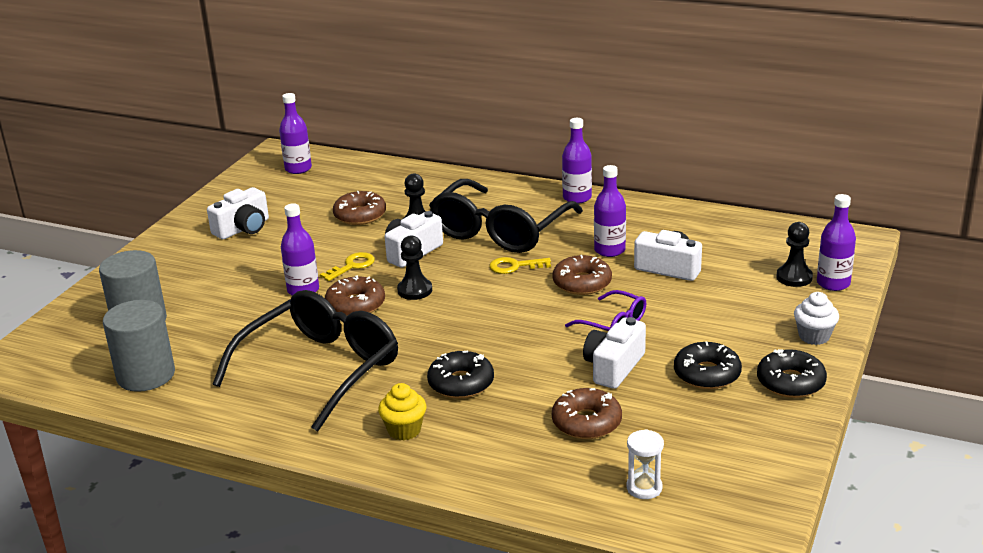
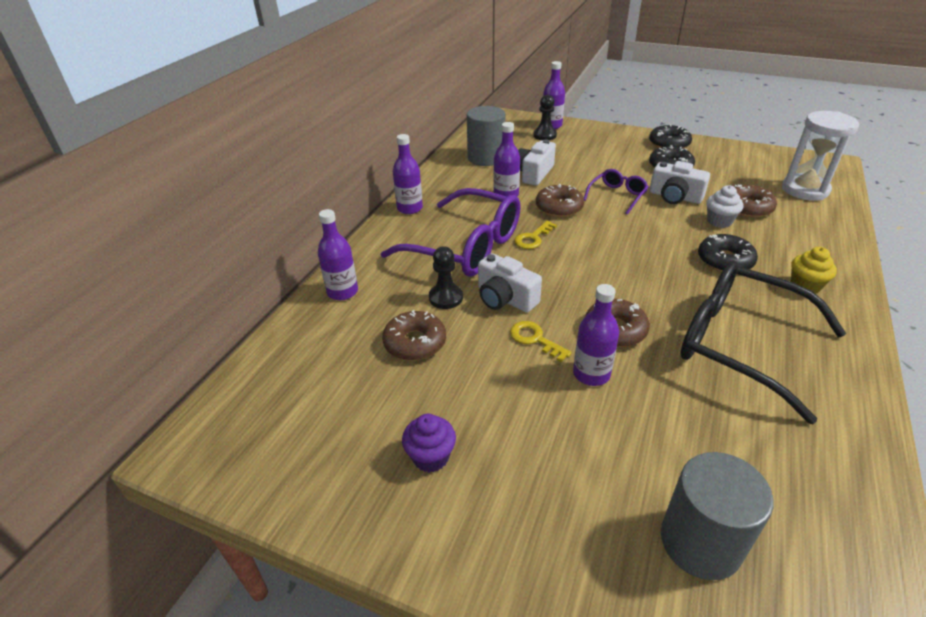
camera: 90 degrees left, 10 degrees up
(146, 375) = (821, 502): grey cylinder -> grey cylinder (486, 158)
(243, 228) = (430, 457): white camera -> purple cupcake
(298, 169) = (256, 417): purple bottle -> purple bottle (342, 292)
(415, 290) = (581, 292): black pawn -> none
(500, 230) = (465, 246): black glasses -> purple glasses
(514, 266) = (533, 238): yellow key -> yellow key turned 45 degrees clockwise
(644, 488) = (805, 190): white hourglass -> white hourglass, size x1.97
(814, 336) = (615, 134): white cupcake -> white cupcake (719, 221)

